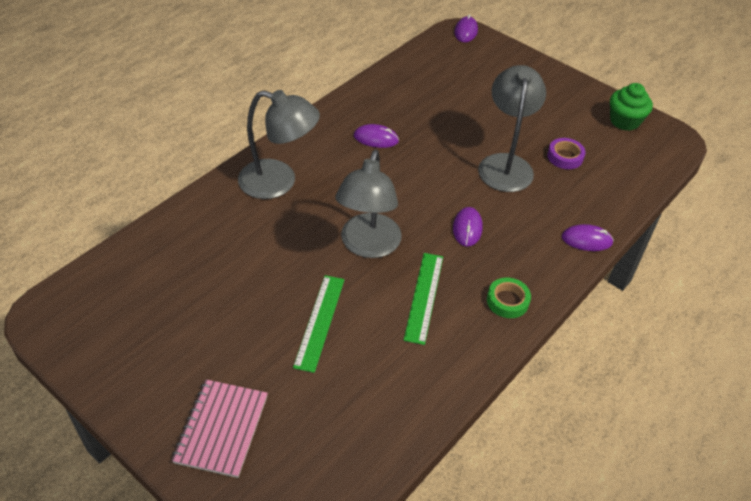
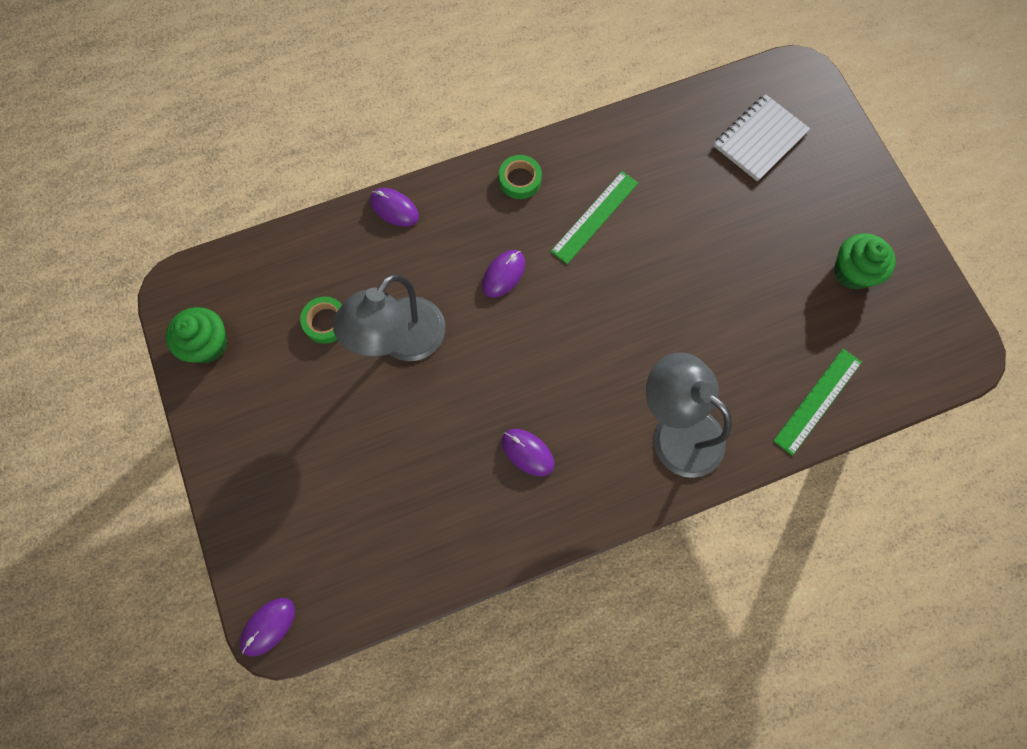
camera: 150 degrees left, 25 degrees up
(167, 342) = (852, 272): none -> green cupcake
(221, 429) = (825, 173): pink notebook -> none
(304, 436) = (760, 139): none -> white notebook
(320, 322) = (704, 233): green ruler -> green ruler (817, 401)
(368, 246) = (618, 297): grey lamp -> none
(565, 157) = (326, 322): purple tape -> green tape

